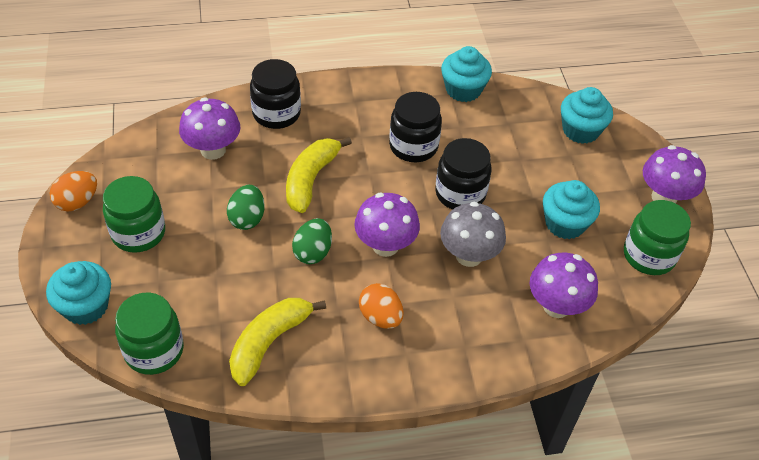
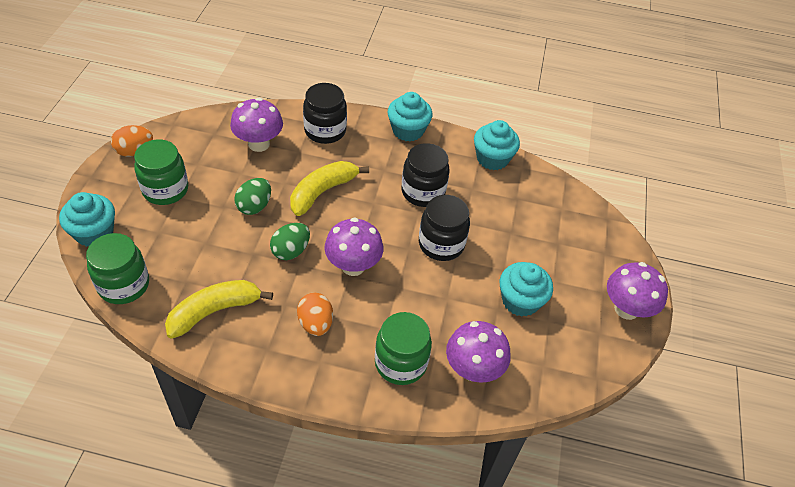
camera: 20 degrees right, 0 degrees up
(469, 255) = (419, 299): grey mushroom -> none
(580, 130) = (579, 225): turquoise cupcake -> turquoise cupcake (408, 130)
(649, 255) = (583, 356): green jar -> green jar (400, 363)

